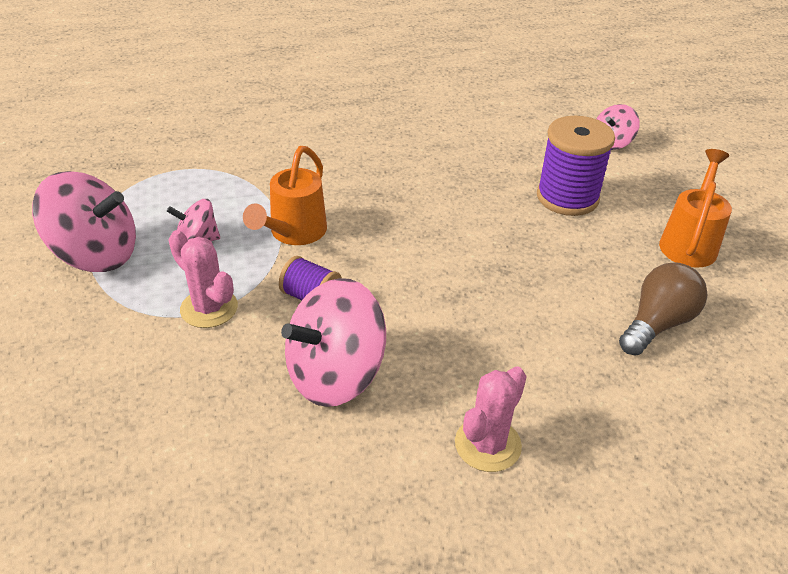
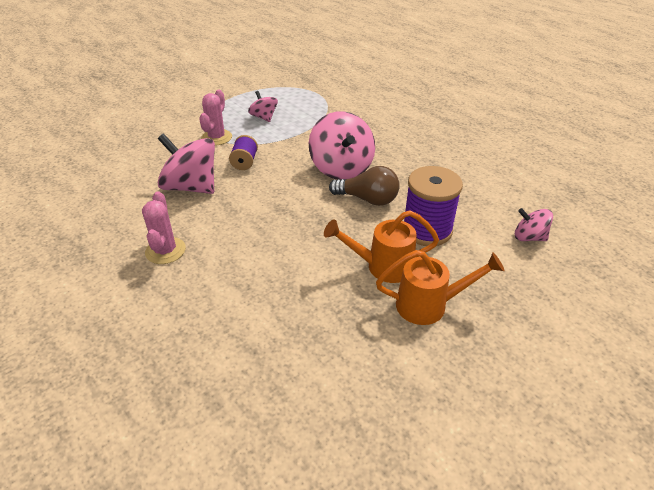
camera: 65 degrees right, 0 degrees up
(96, 254) = (234, 98): pink spinning top -> pink spinning top (341, 168)
(294, 233) = (293, 141): orange watering can -> orange watering can (382, 266)
(487, 444) = (165, 251): pink cactus -> pink cactus turned 75 degrees clockwise
(657, 324) = (314, 302): brown light bulb -> brown light bulb (368, 199)

